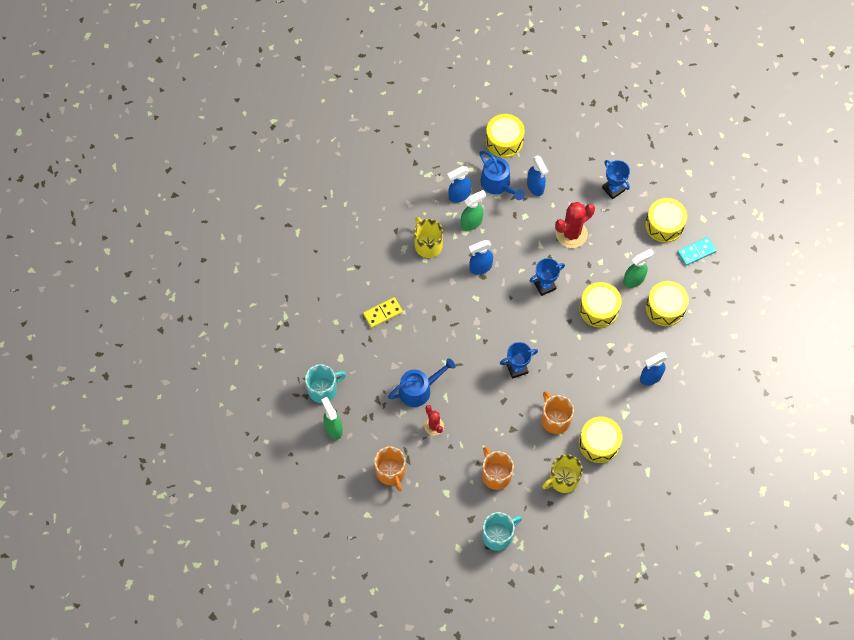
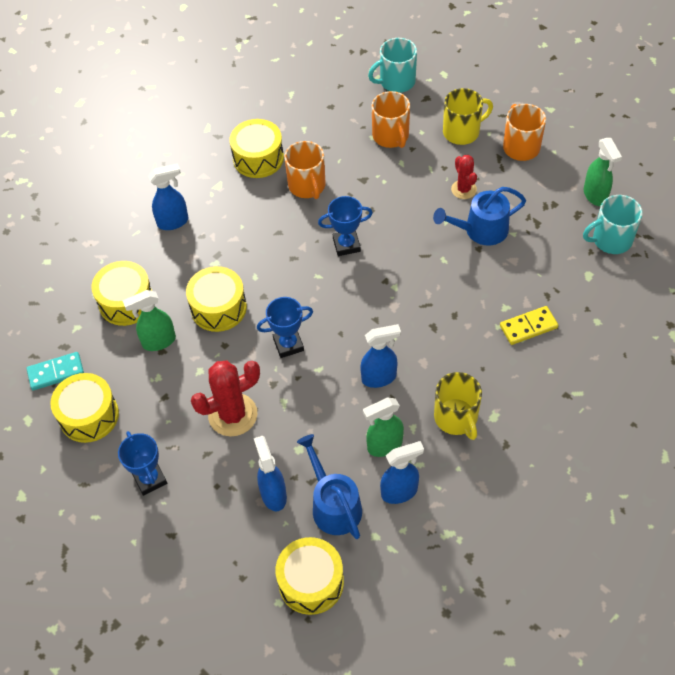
camera: 170 degrees left, 10 degrees down
(563, 479) = (310, 126): yellow mug -> yellow mug (462, 132)

